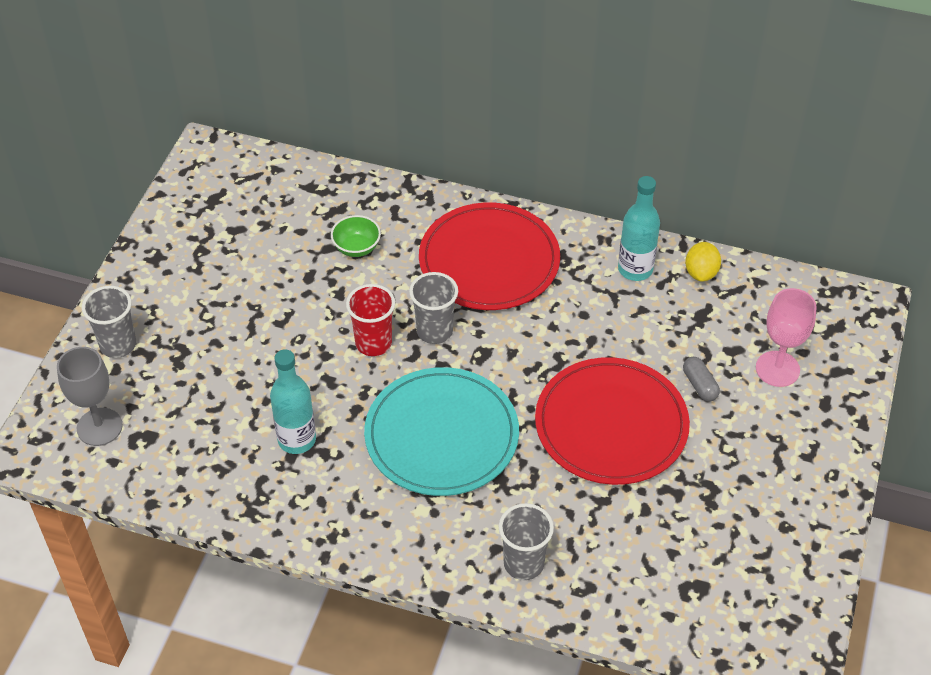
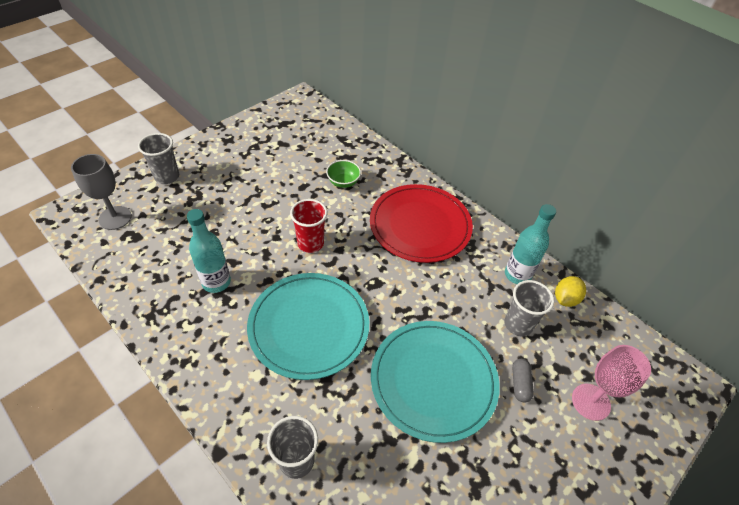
camera: 25 degrees right, 0 degrees up
(434, 331) = (354, 254): grey cup -> grey cup (518, 324)
(611, 425) = (433, 380): red plate -> turquoise plate

